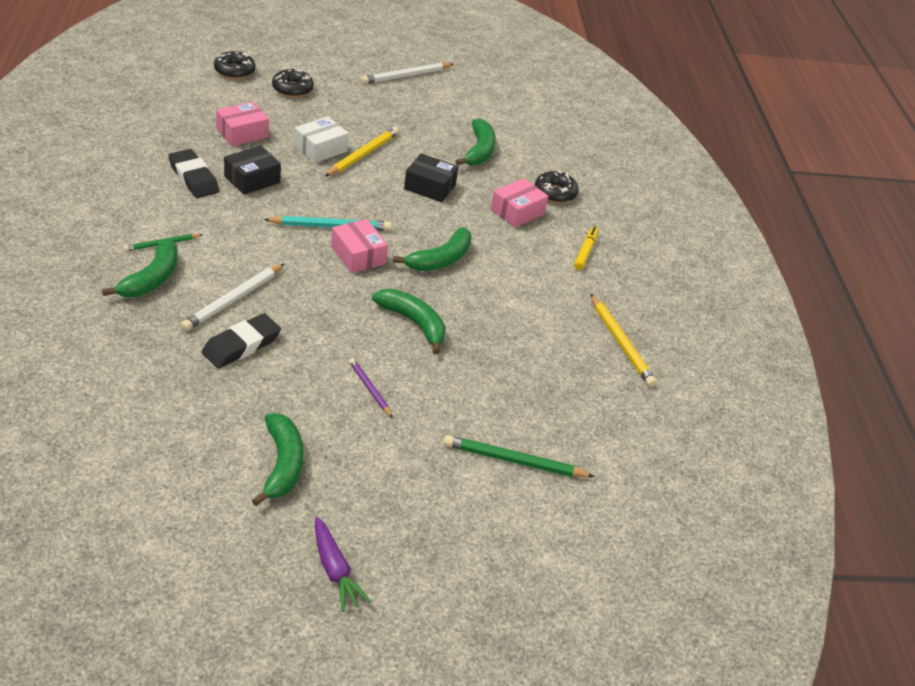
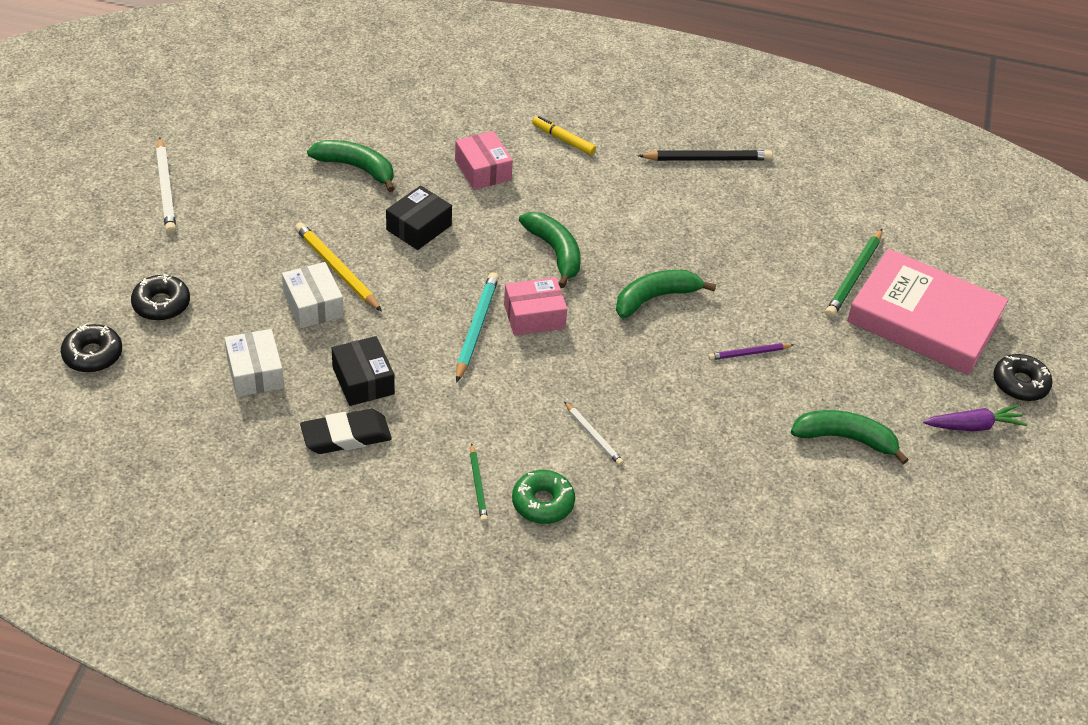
camera: 70 degrees left, 5 degrees up
(151, 279) = (543, 503): green banana -> green donut
(233, 300) = (593, 436): white pencil -> white pencil, size x0.59
(241, 345) = (670, 441): black eraser -> none
(242, 133) = (255, 372): pink box -> white box
(477, 522) = (924, 319): none -> pink book
(555, 193) = (455, 131): black donut -> black donut (1020, 384)
(621, 343) = (707, 159): yellow pencil -> black pencil

